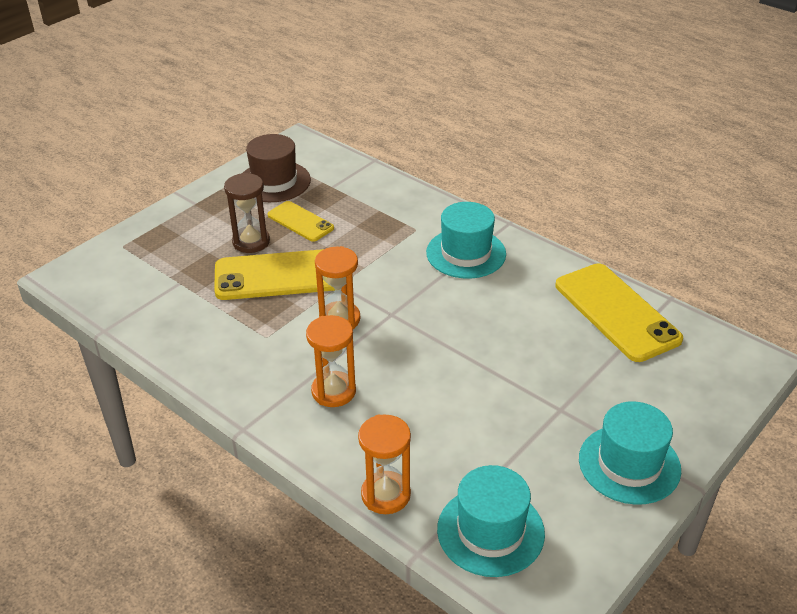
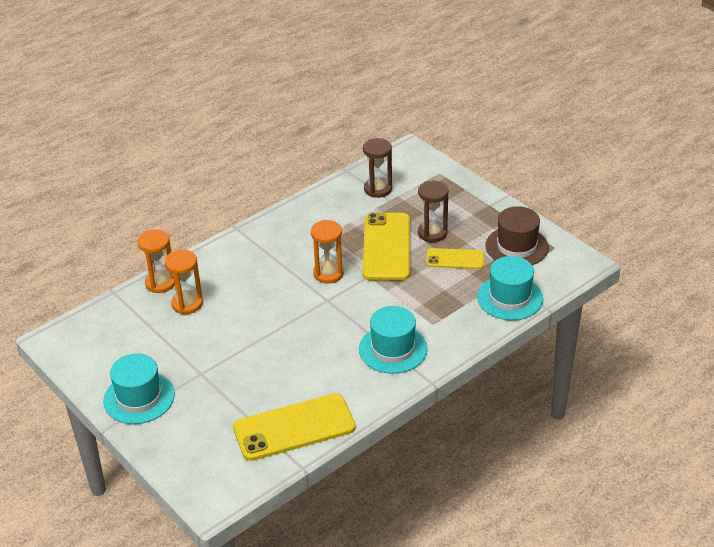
camera: 100 degrees right, 0 degrees up
(154, 295) = (378, 189): none -> brown hourglass
(300, 222) = (455, 259): yellow phone -> yellow phone turned 45 degrees clockwise
(333, 391) = (256, 267): orange hourglass -> orange hourglass (187, 304)
(490, 531) = (115, 323): turquoise hat -> turquoise hat (510, 298)

